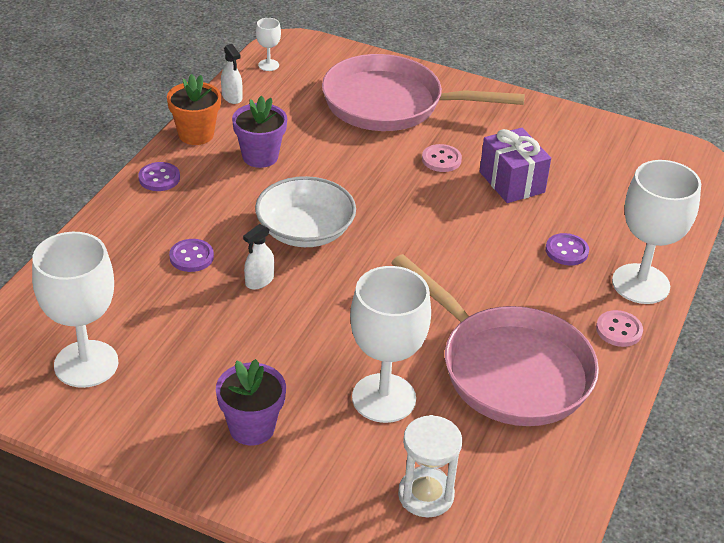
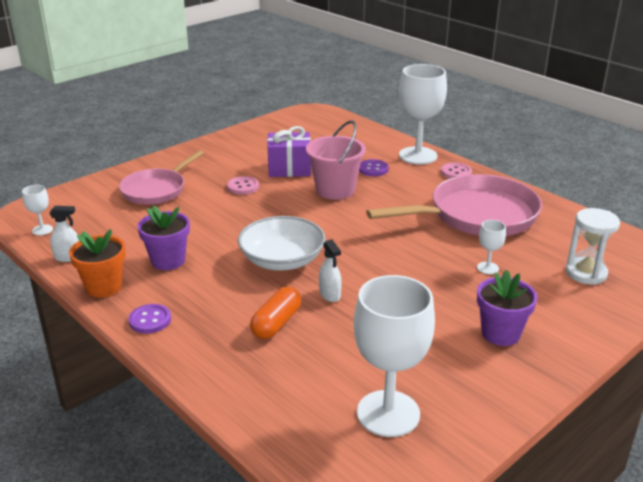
camera: 65 degrees left, 10 degrees down
(191, 257) = (276, 323): purple button -> orange capsule
(384, 398) = (487, 268): white goblet -> white goblet, size x0.44
(390, 104) = (156, 190): pink pan -> pink pan, size x0.63
(486, 231) = (335, 190): none -> pink bucket

